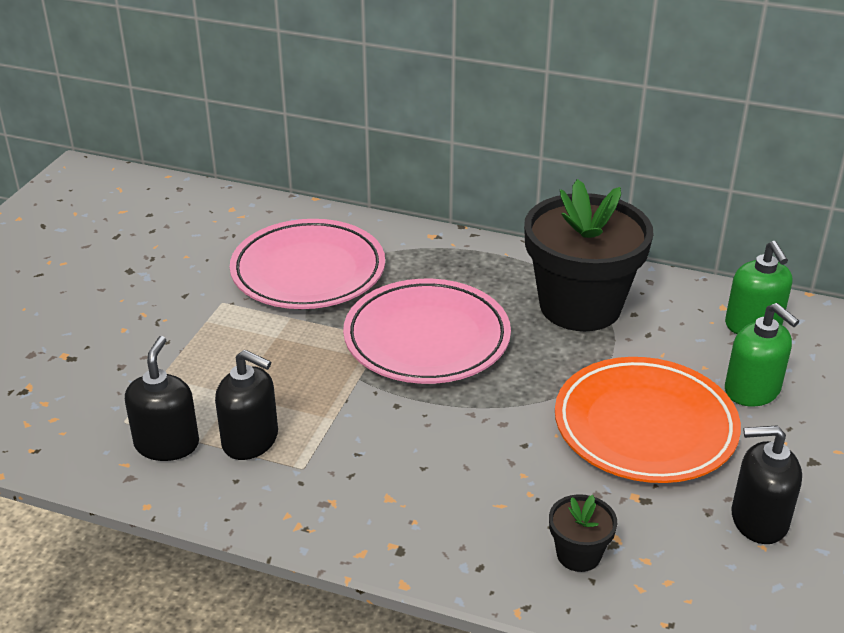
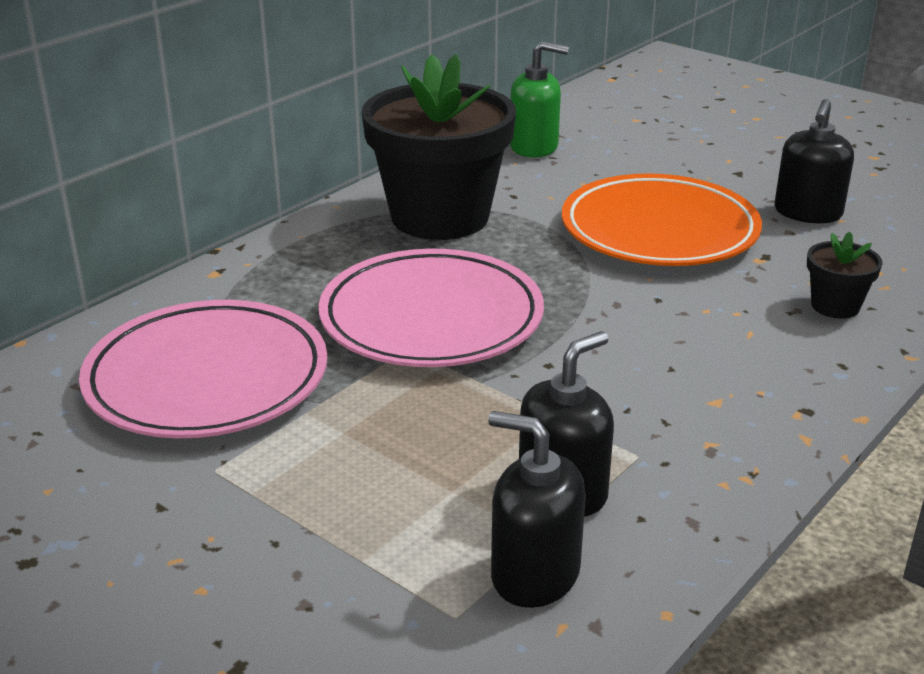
camera: 70 degrees left, 5 degrees down
(752, 390) = (630, 171): green soap dispenser -> none

